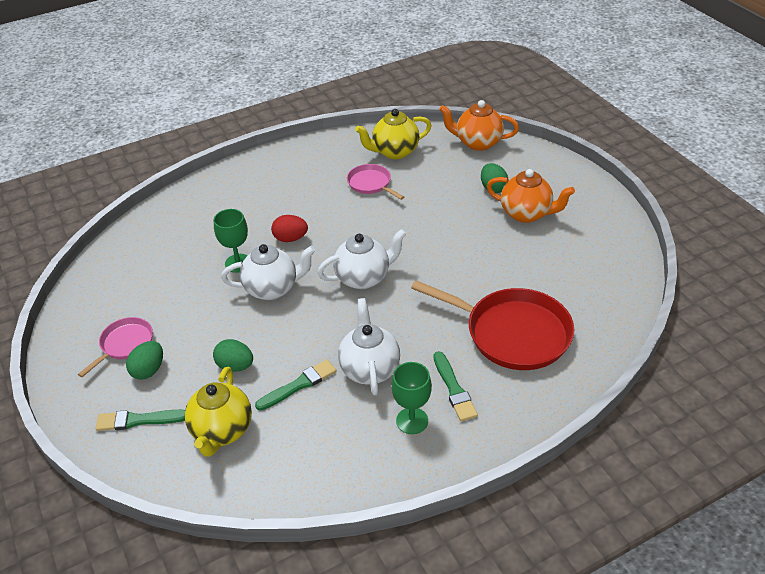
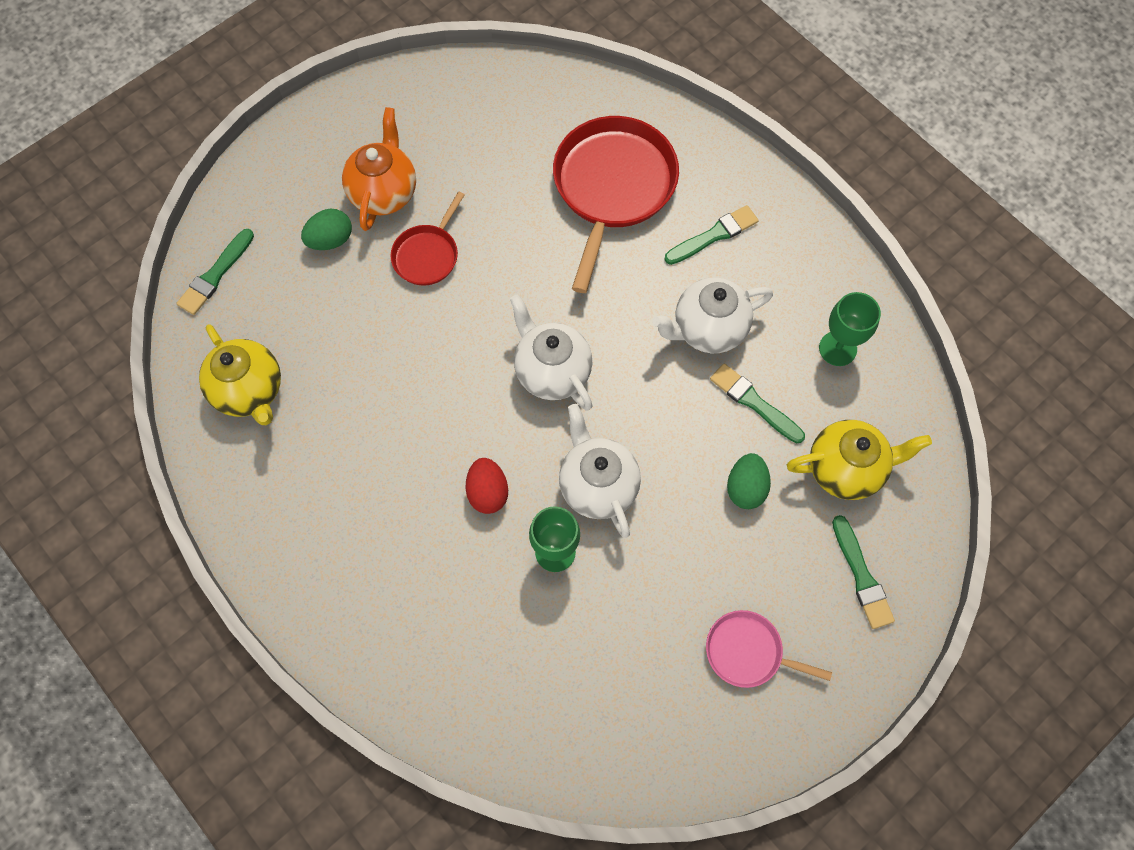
camera: 105 degrees left, 25 degrees up
(149, 370) = (782, 598): green egg -> none
(371, 184) = (339, 408): pink pan -> none
(412, 421) = (770, 270): green goblet -> green goblet (837, 348)
(471, 229) = (427, 255): none -> red pan
(477, 143) = (215, 274): orange teapot -> green brush

